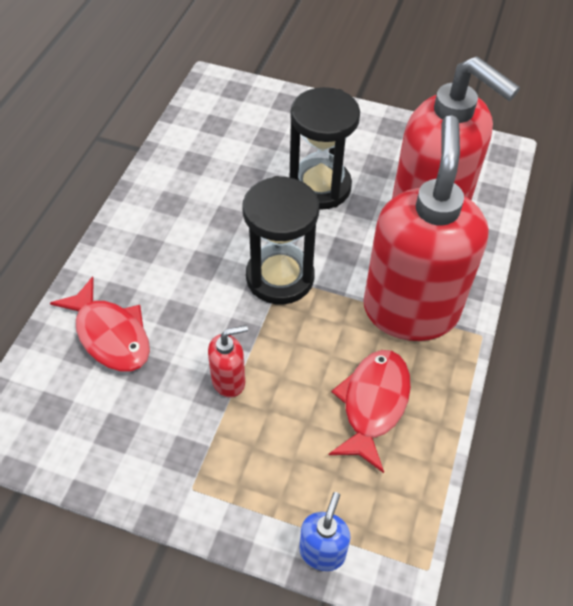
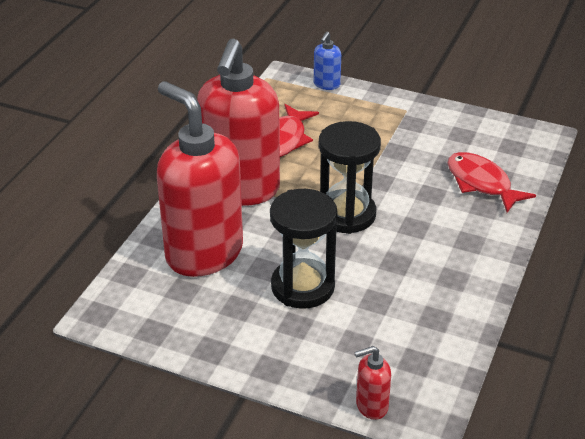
camera: 175 degrees left, 15 degrees down
(229, 381) = (386, 155): red soap dispenser -> red soap dispenser (371, 406)

